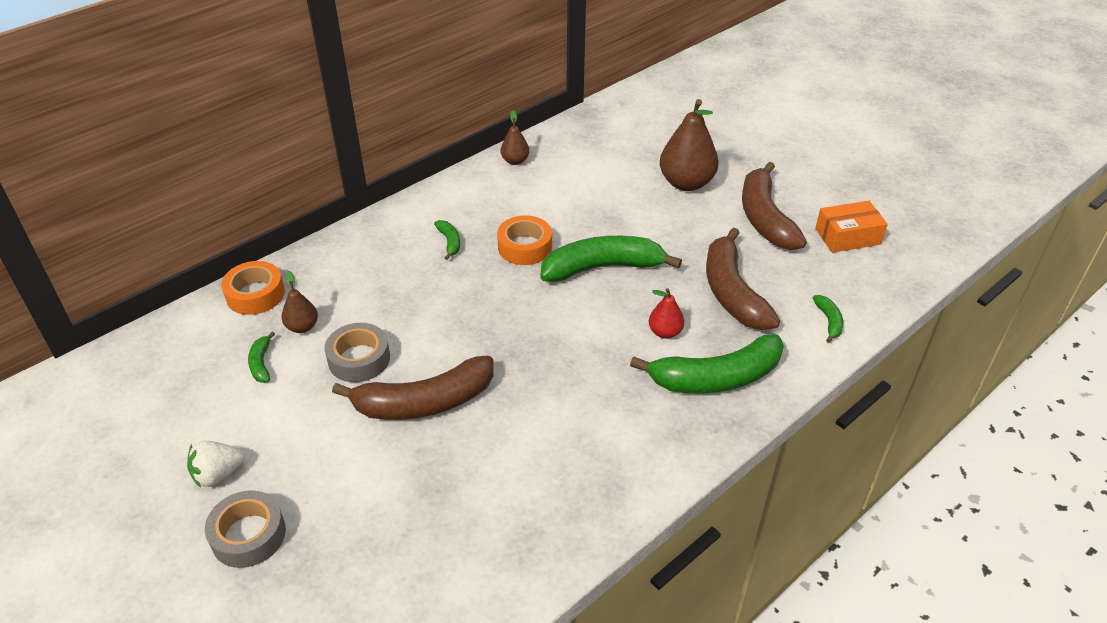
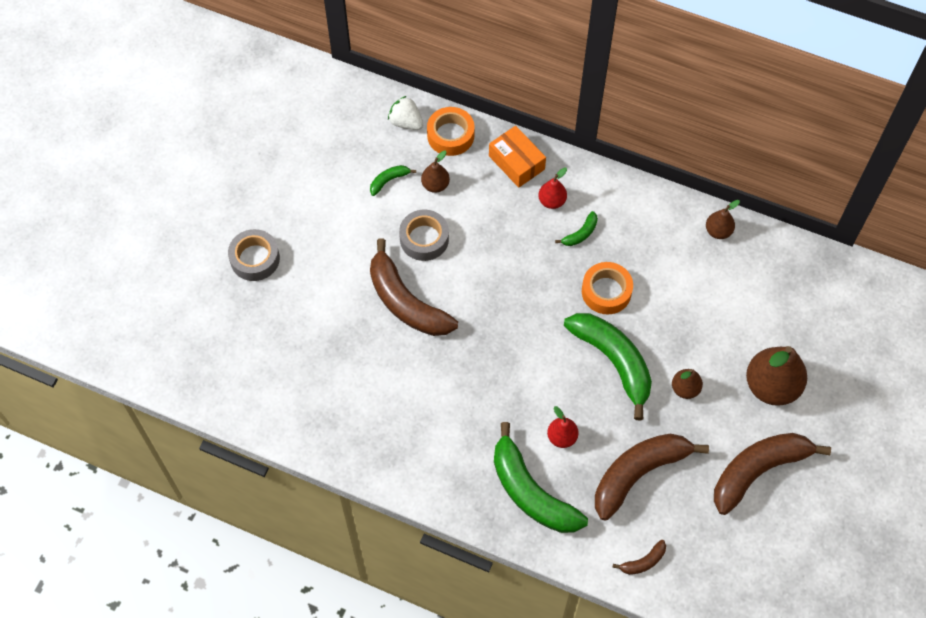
camera: 65 degrees right, 20 degrees up
(218, 474) = (289, 214): white strawberry -> white strawberry (406, 122)
(398, 249) = (552, 201): none -> red pear
(659, 232) = (685, 389): none -> brown pear
(829, 321) = (643, 562): green banana -> brown banana
(847, 236) = (772, 551): orange box -> orange box (516, 162)

